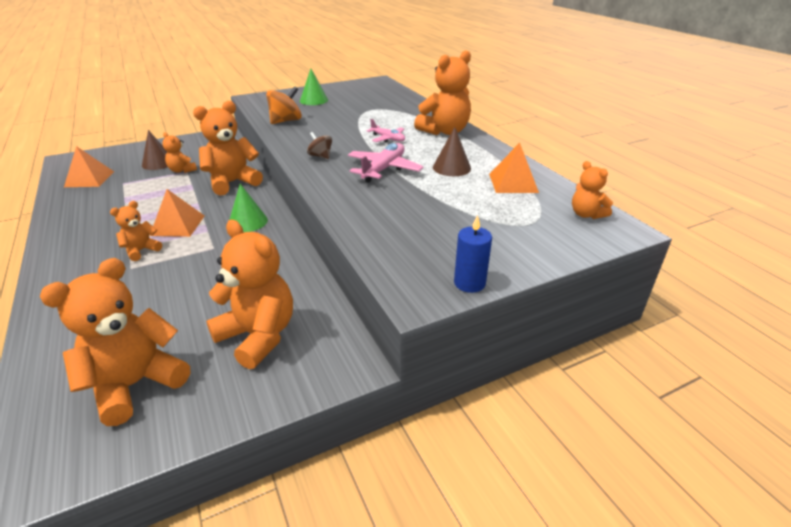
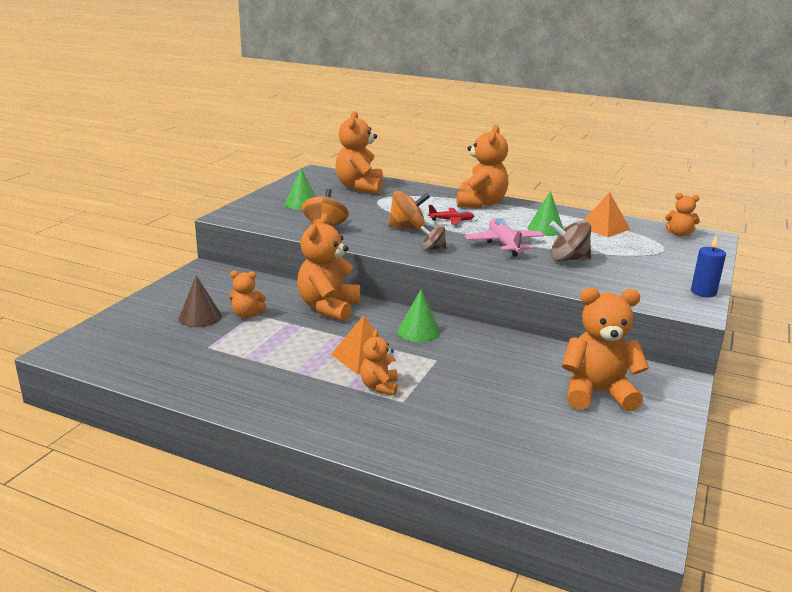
camera: 40 degrees left, 10 degrees down
(89, 179) = (154, 357): orange pyramid -> none
(136, 384) = (586, 455): orange teddy bear -> orange teddy bear (360, 187)
(342, 135) = (407, 227): none -> orange spinning top
(388, 138) = (451, 220): pink plane -> red plane
(408, 200) = (568, 259): none -> brown spinning top
(451, 167) = (545, 229): brown cone -> green cone

